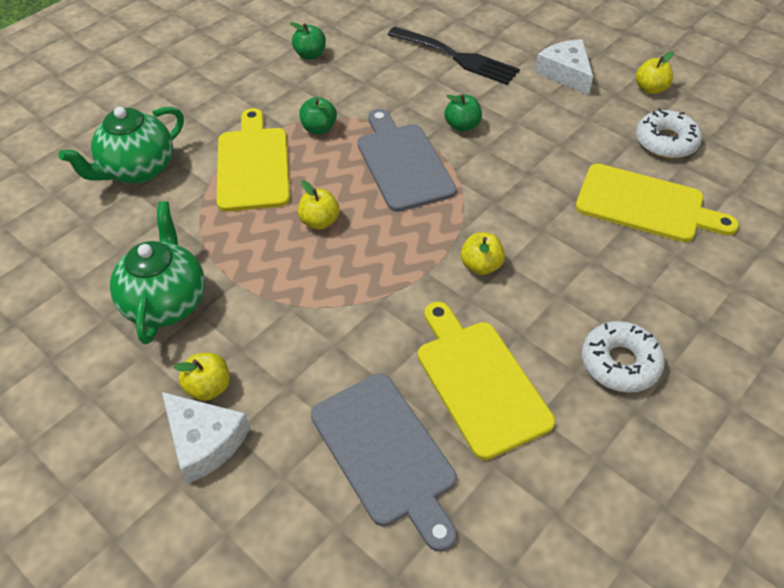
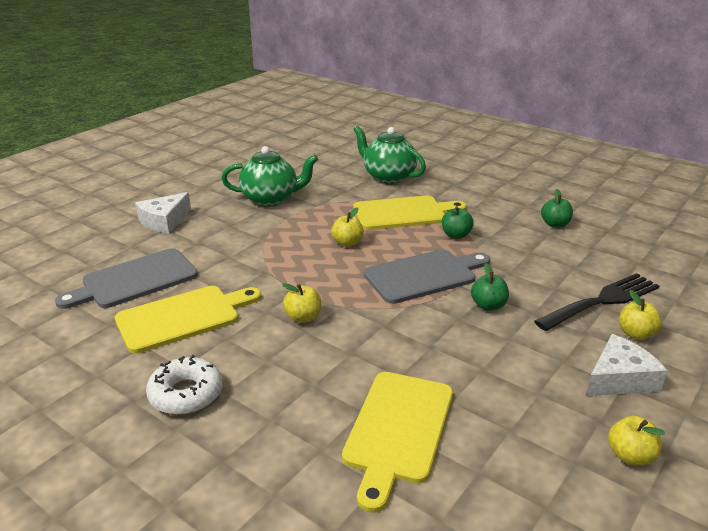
camera: 85 degrees right, 20 degrees down
(209, 387) = (202, 218): yellow apple -> yellow apple (636, 334)
(457, 57) = (602, 301): black fork -> black fork turned 150 degrees counterclockwise
(666, 142) = (520, 460): white donut -> none

